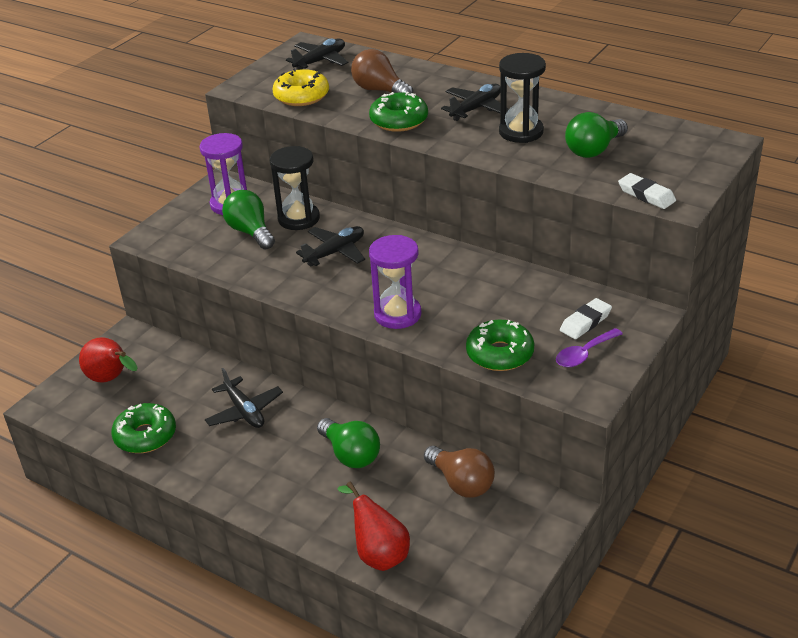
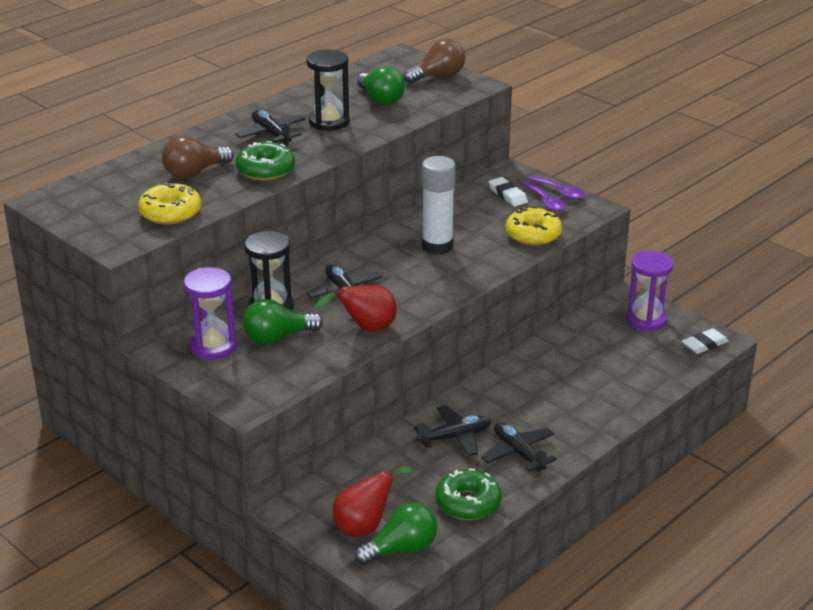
camera: 80 degrees left, 5 degrees down
(320, 61) = (96, 196): black plane -> black plane (518, 453)
(350, 454) = (536, 382): green light bulb -> green light bulb (401, 549)
(378, 553) = (654, 381): red pear -> red pear (365, 329)
(397, 314) = (460, 272): purple hourglass -> purple hourglass (646, 319)
(444, 291) = (437, 246): none -> white glue stick
(461, 483) = (586, 333): brown light bulb -> brown light bulb (438, 76)
(500, 354) = (533, 235): green donut -> yellow donut
(616, 362) = (560, 192): none -> purple spoon
(646, 195) = (460, 93): white eraser -> white eraser (704, 344)

